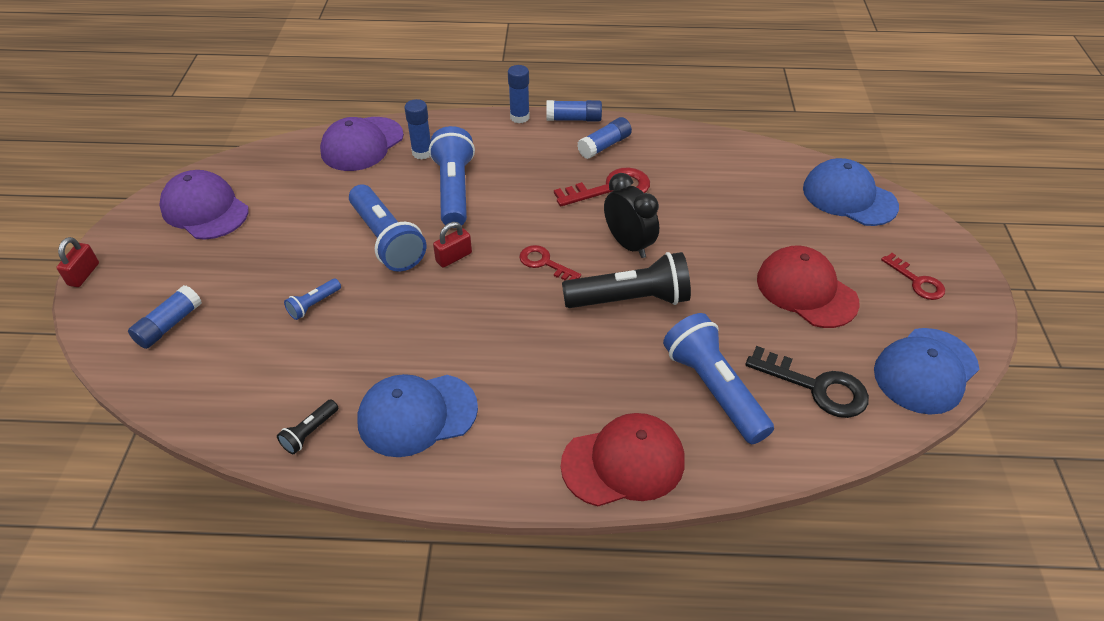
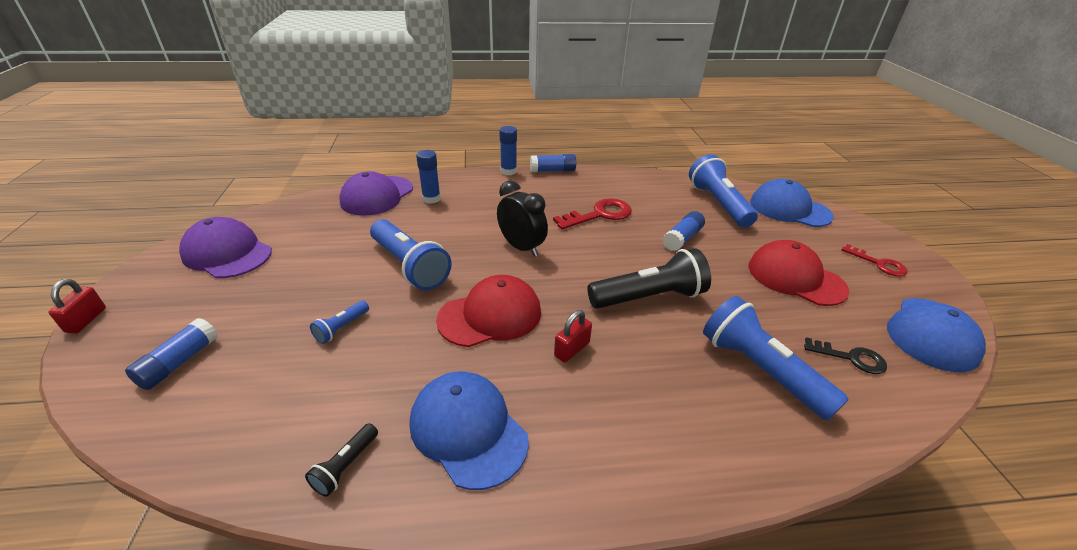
camera: 10 degrees left, 10 degrees down
(417, 414) = (468, 430): blue cap -> blue cap turned 75 degrees clockwise
(454, 190) = (464, 223): blue flashlight -> blue flashlight (718, 204)
(454, 257) = (476, 275): red padlock -> red padlock (572, 349)
(544, 263) = (561, 274): red key -> none
(604, 146) = (583, 186): blue glue stick -> blue glue stick (682, 238)
(623, 462) = (706, 457): red cap -> red cap (490, 315)
(628, 244) = (630, 253): black clock -> black clock (521, 247)
(816, 387) = (851, 358): black key -> black key, size x0.64

